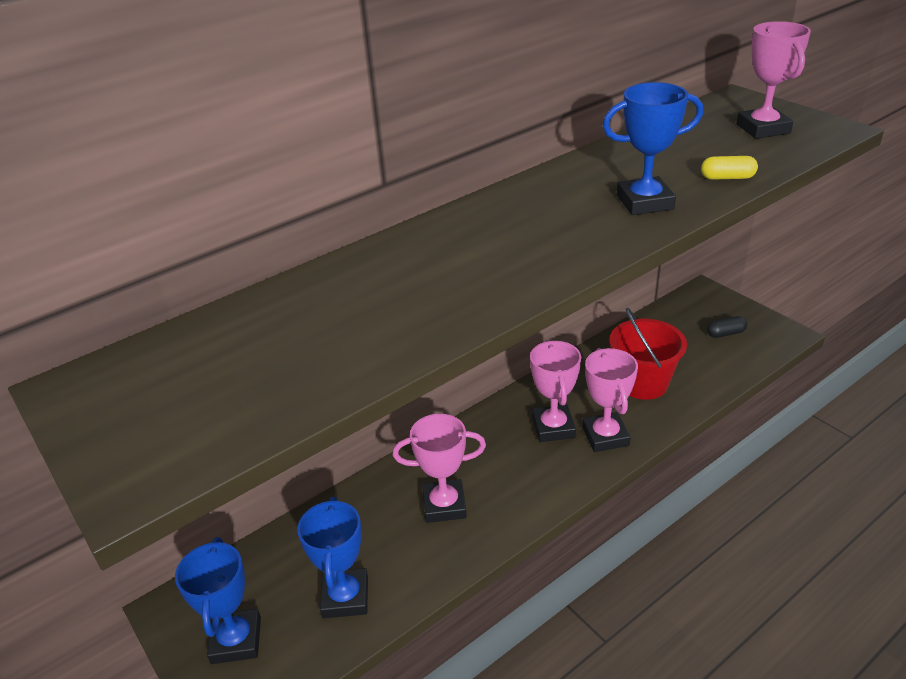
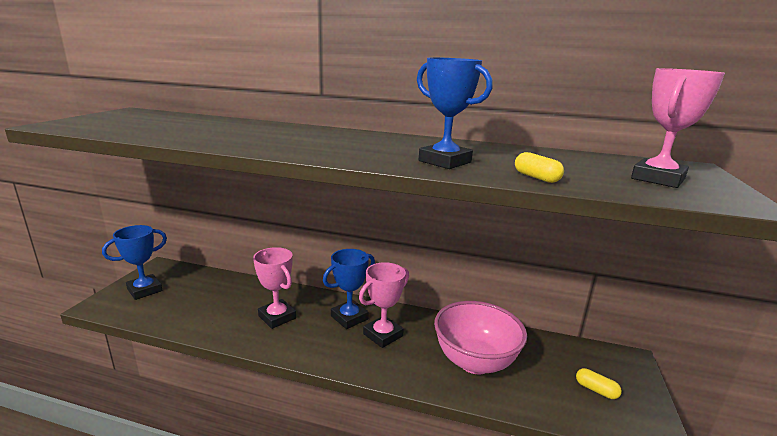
camera: 50 degrees right, 15 degrees down
(345, 597) = (186, 310): blue trophy -> blue trophy (349, 318)
(605, 436) = (397, 362): pink trophy -> none
(643, 383) = (475, 361): red bucket -> pink bowl
(725, 333) = (596, 390): black capsule -> yellow capsule

